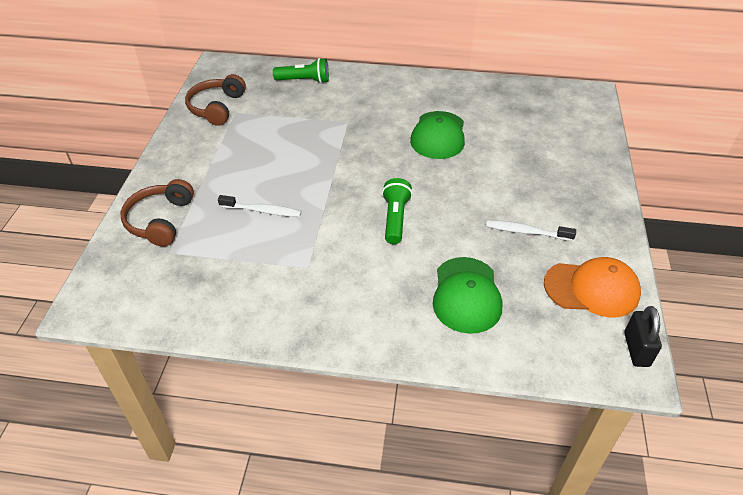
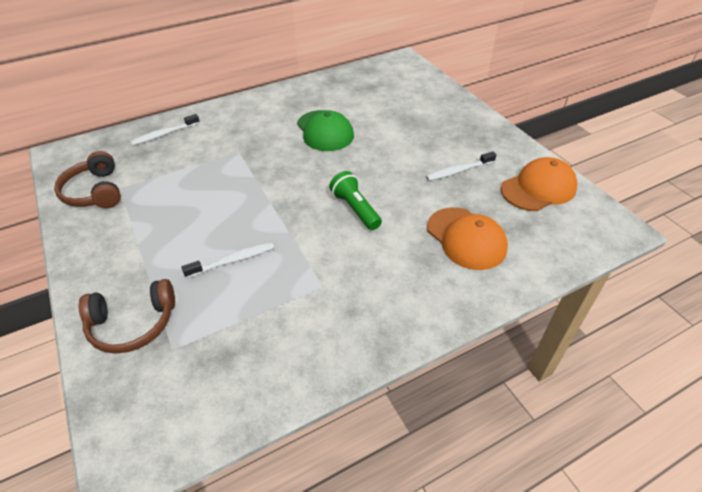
camera: 35 degrees left, 0 degrees up
(160, 220) = (133, 324): brown headphones -> brown headphones turned 75 degrees counterclockwise
(304, 80) = (164, 134): green flashlight -> white toothbrush
(466, 295) = (466, 238): green cap -> orange cap
(636, 349) = (604, 213): black padlock -> none

